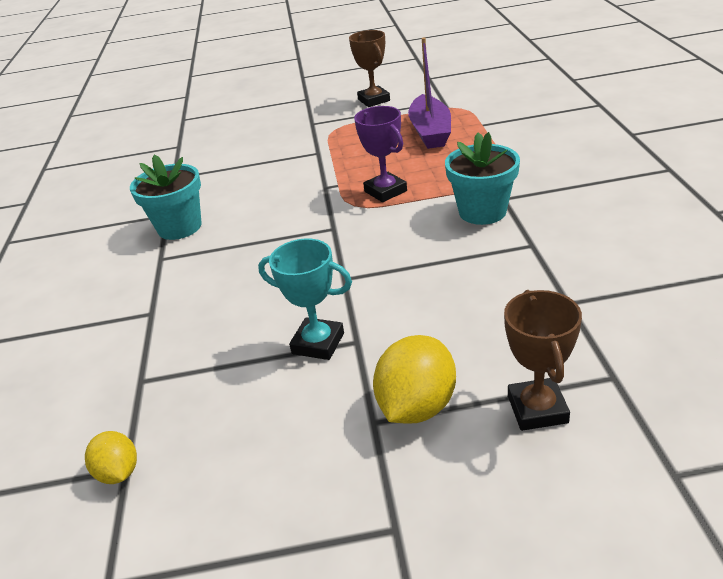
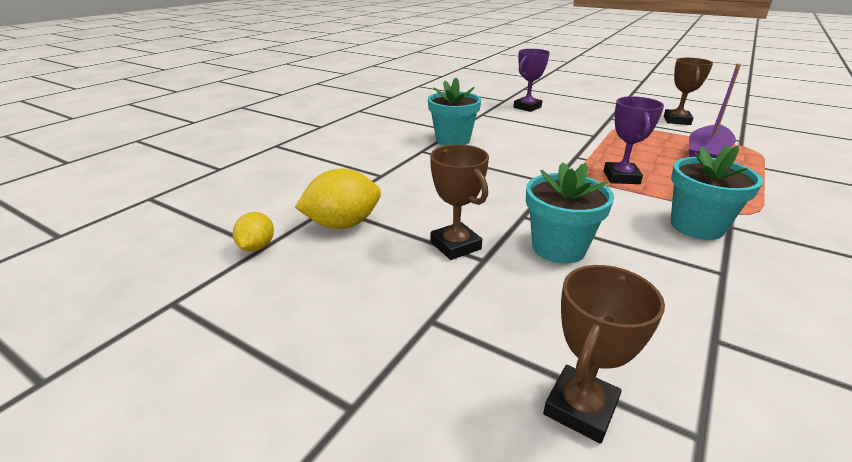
camera: 35 degrees right, 5 degrees down
(214, 145) = (527, 107): none -> purple trophy
(318, 343) = (455, 245): turquoise trophy -> brown trophy
(403, 293) = (558, 248): none -> turquoise flower pot
(417, 406) = (475, 331): yellow lemon -> yellow lemon (343, 224)

